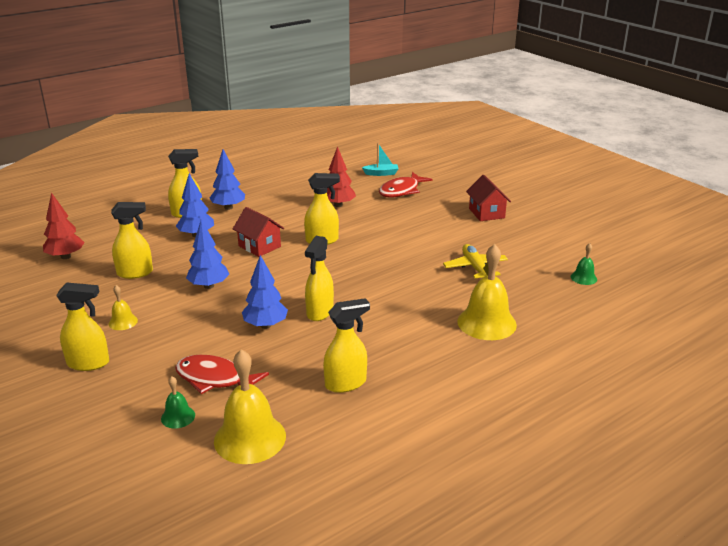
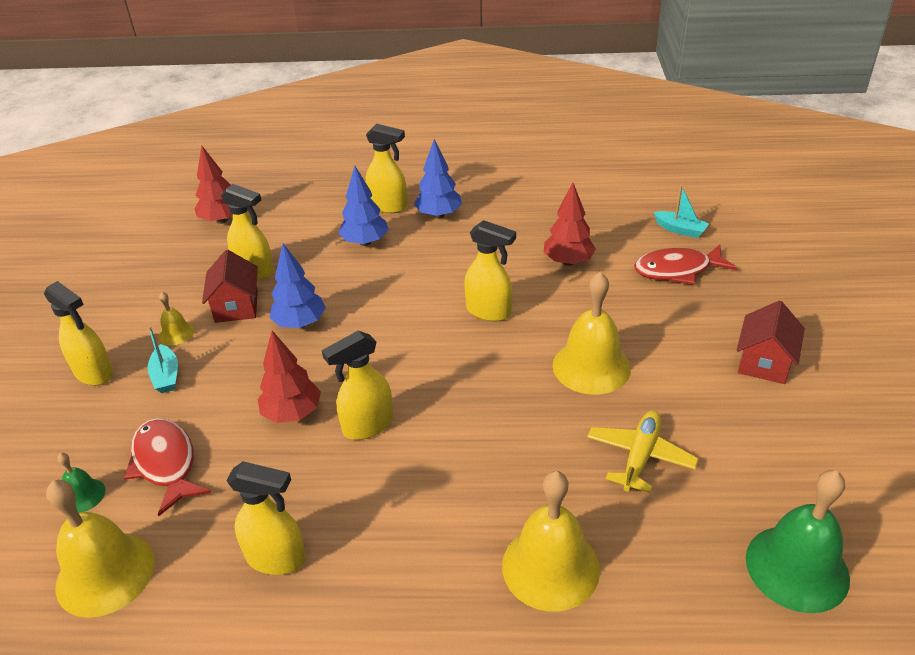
camera: 40 degrees right, 10 degrees up
(149, 343) = (166, 376): none -> turquoise boat
(259, 246) = (410, 289): red house -> red house (236, 306)
(265, 325) = (292, 413): blue tree -> red tree
(408, 243) = (591, 366): none -> yellow bell
(583, 278) = (797, 568): green bell -> green bell, size x2.06

